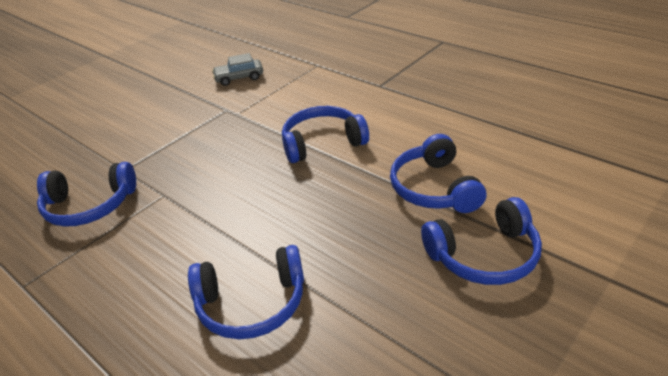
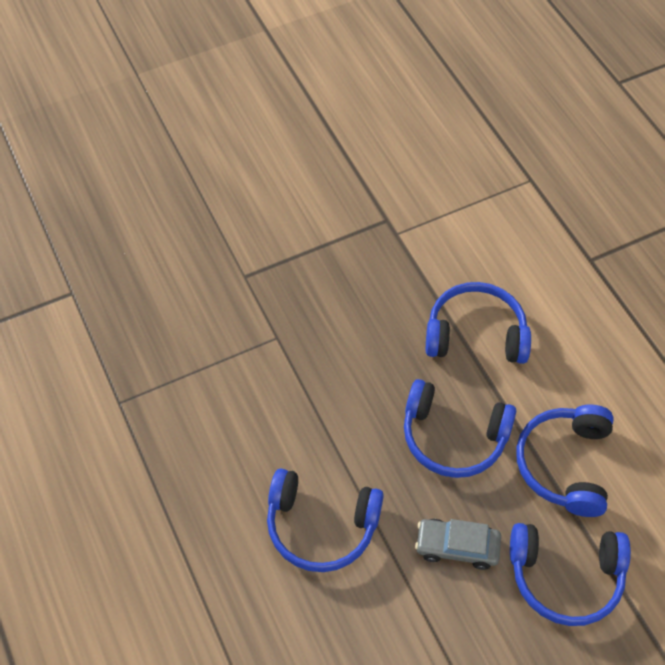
camera: 20 degrees right, 20 degrees up
(89, 206) = (198, 318): blue headphones -> blue headphones (453, 437)
(239, 78) = (422, 161): grey car -> grey car (457, 546)

